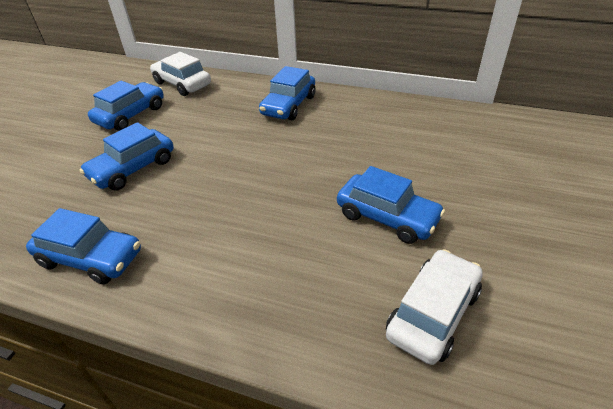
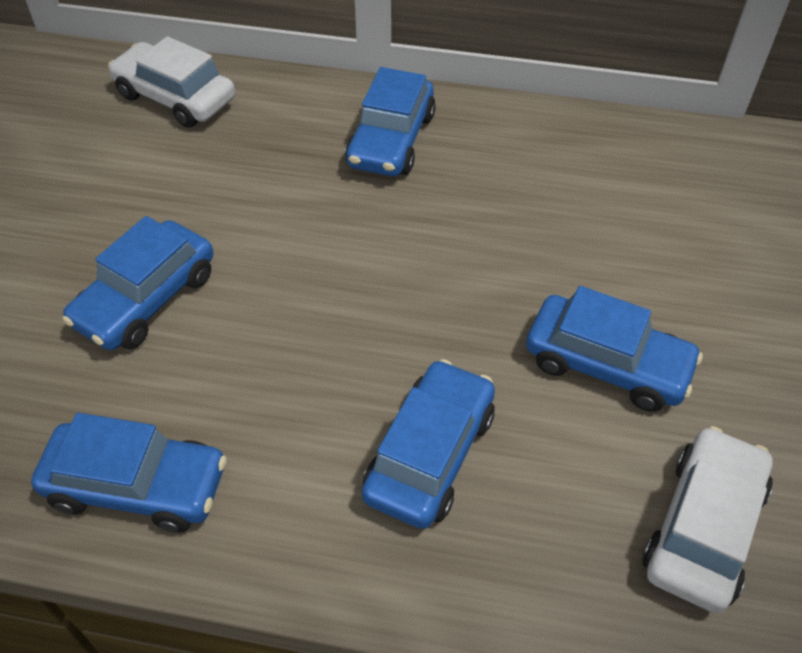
camera: 10 degrees left, 10 degrees up
(131, 115) = (99, 177): blue car -> blue car (430, 454)

